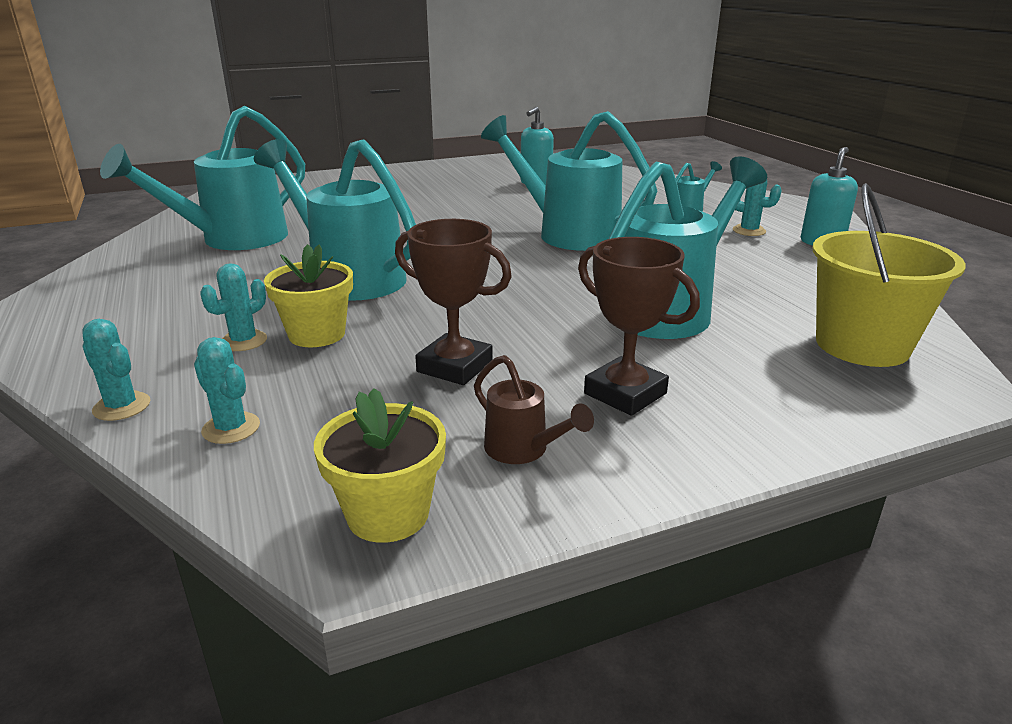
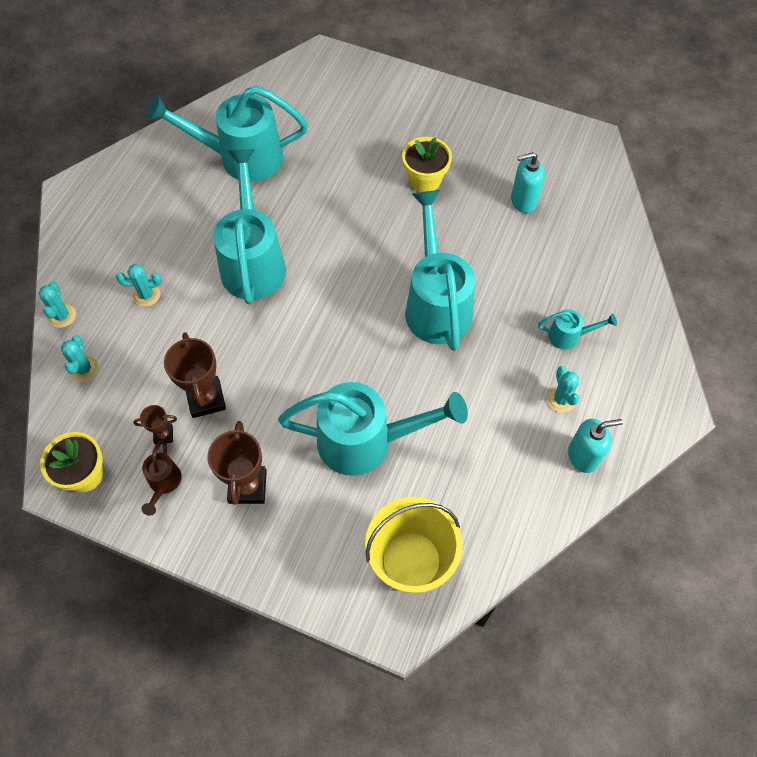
camera: 45 degrees right, 35 degrees up
(317, 334) = (180, 315): yellow flower pot -> yellow flower pot (425, 180)
(449, 416) = (163, 435): none -> brown trophy

